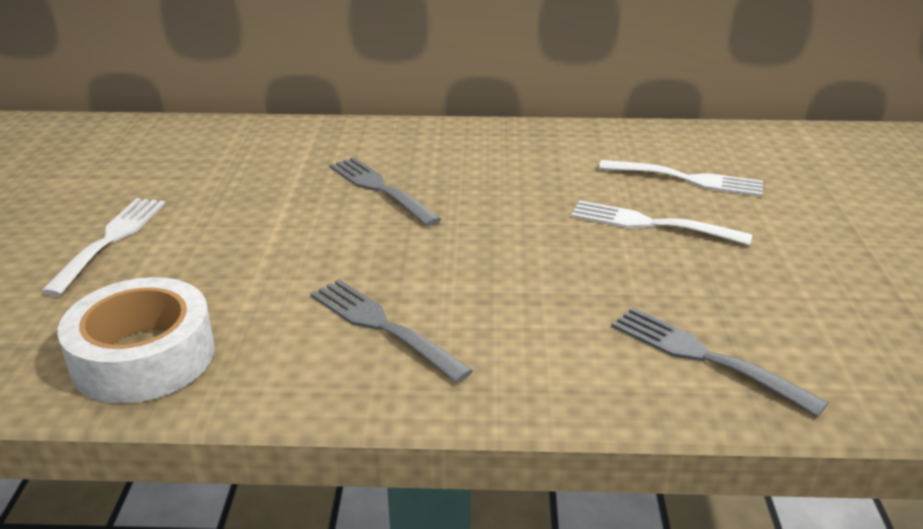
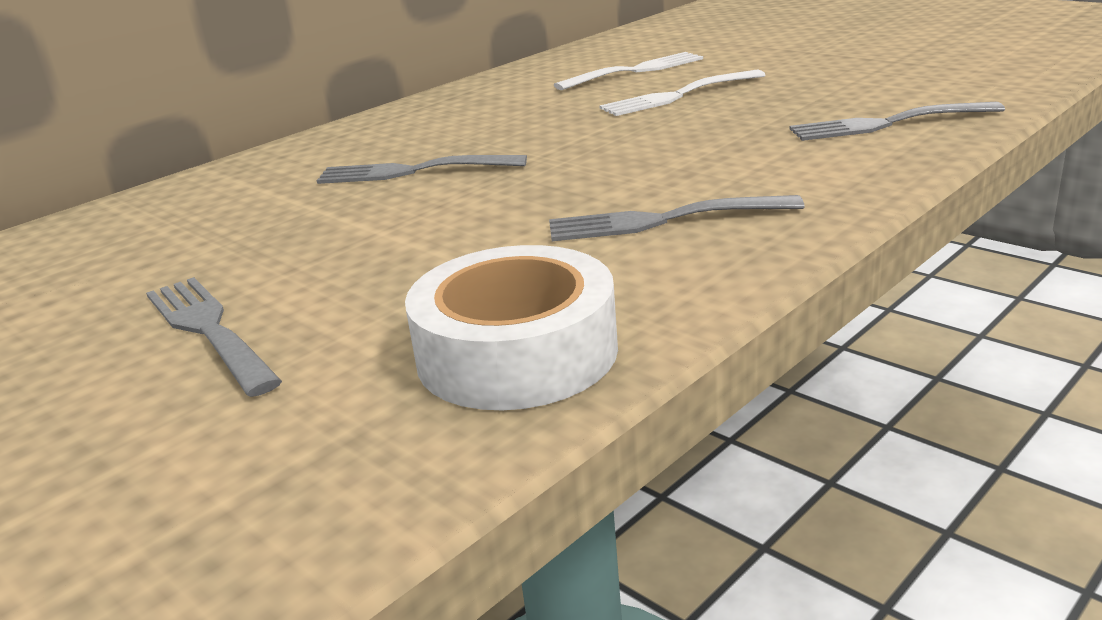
camera: 45 degrees left, 5 degrees down
(110, 240) = (209, 330): white fork -> grey fork

